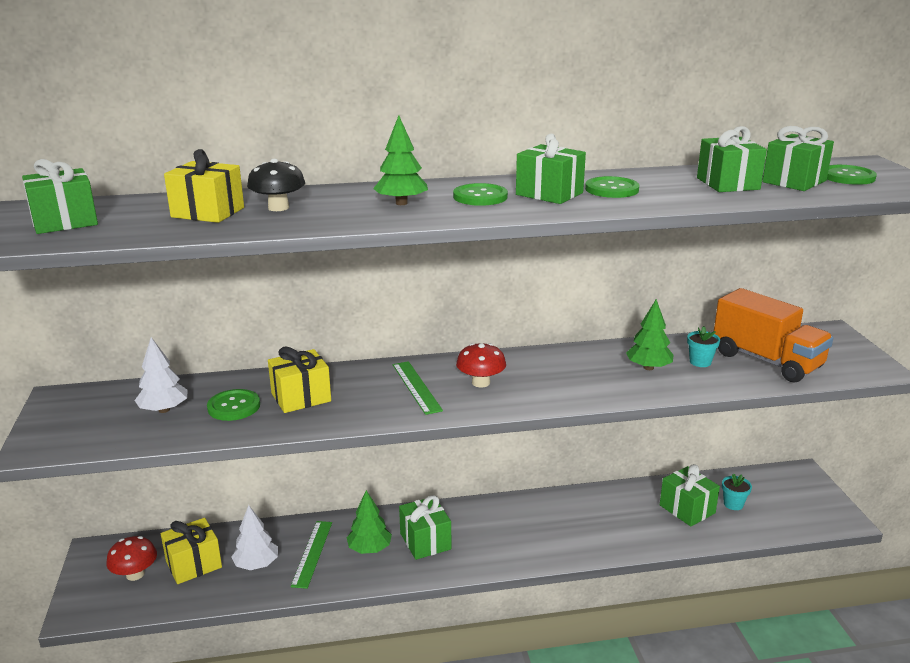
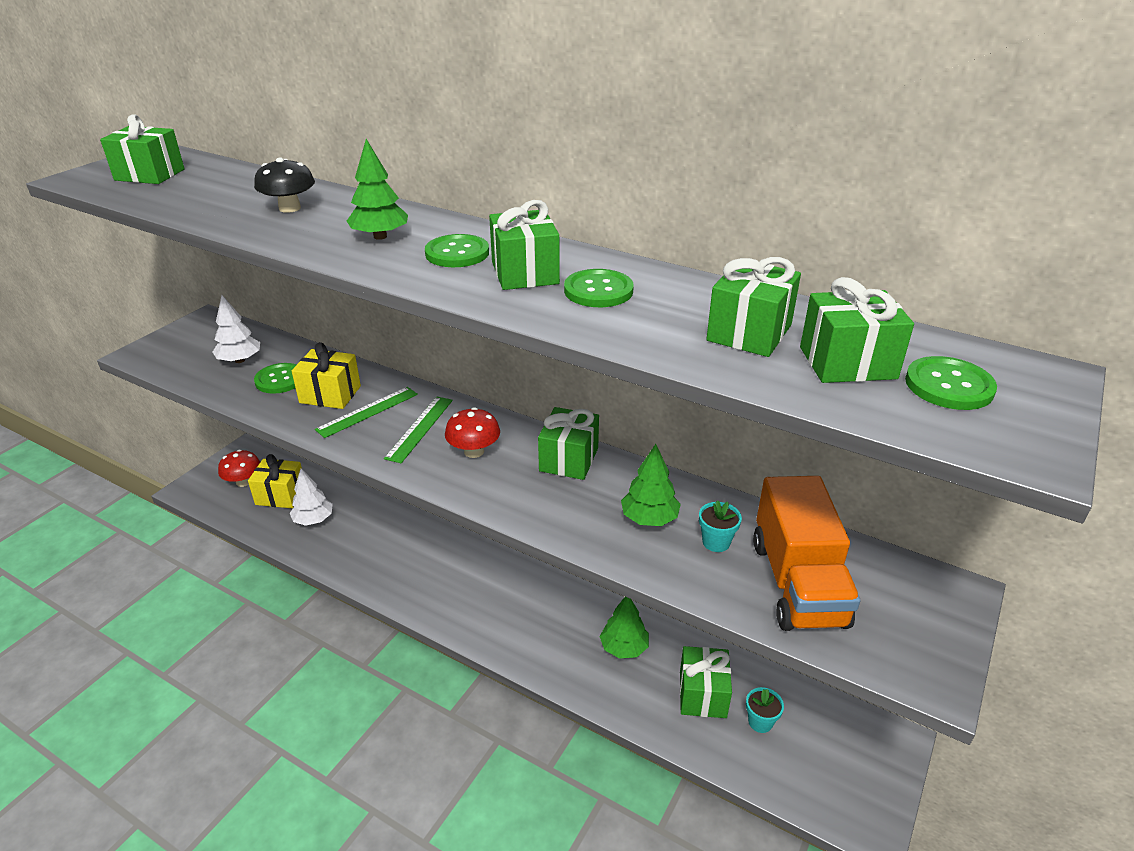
camera: 40 degrees right, 10 degrees up
(208, 212) = (239, 196): yellow gift -> none
(312, 553) = (356, 533): green ruler -> green ruler (368, 412)
(369, 549) = (395, 555): green tree -> green tree (624, 647)
(425, 541) = (440, 574): green gift -> green gift (569, 459)

